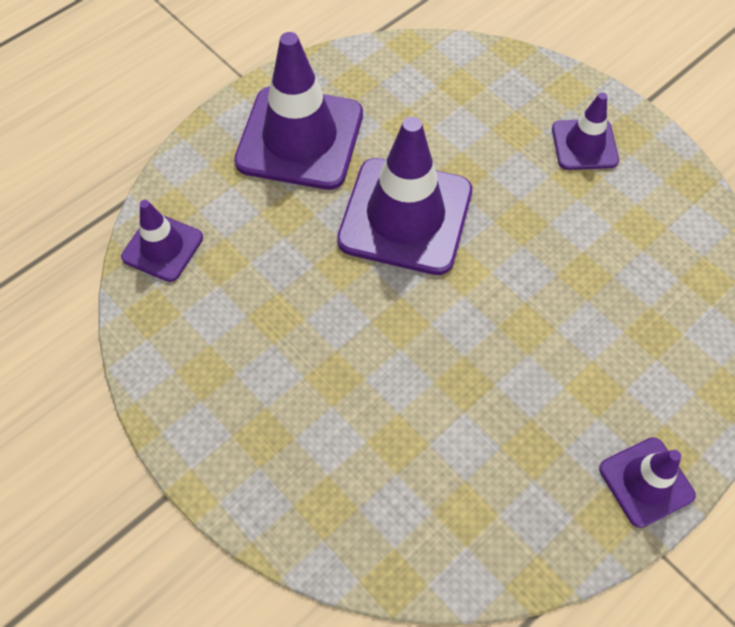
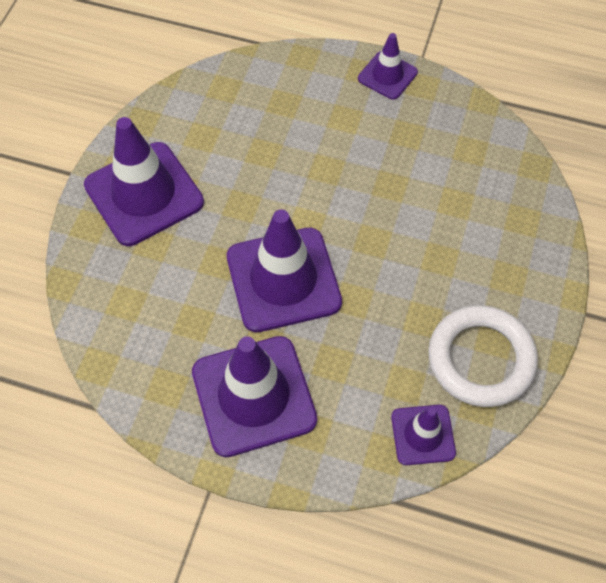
camera: 120 degrees left, 0 degrees up
(194, 344) = (481, 359): none -> white ring
(584, 145) = (144, 194): purple traffic cone -> purple traffic cone, size x1.87

